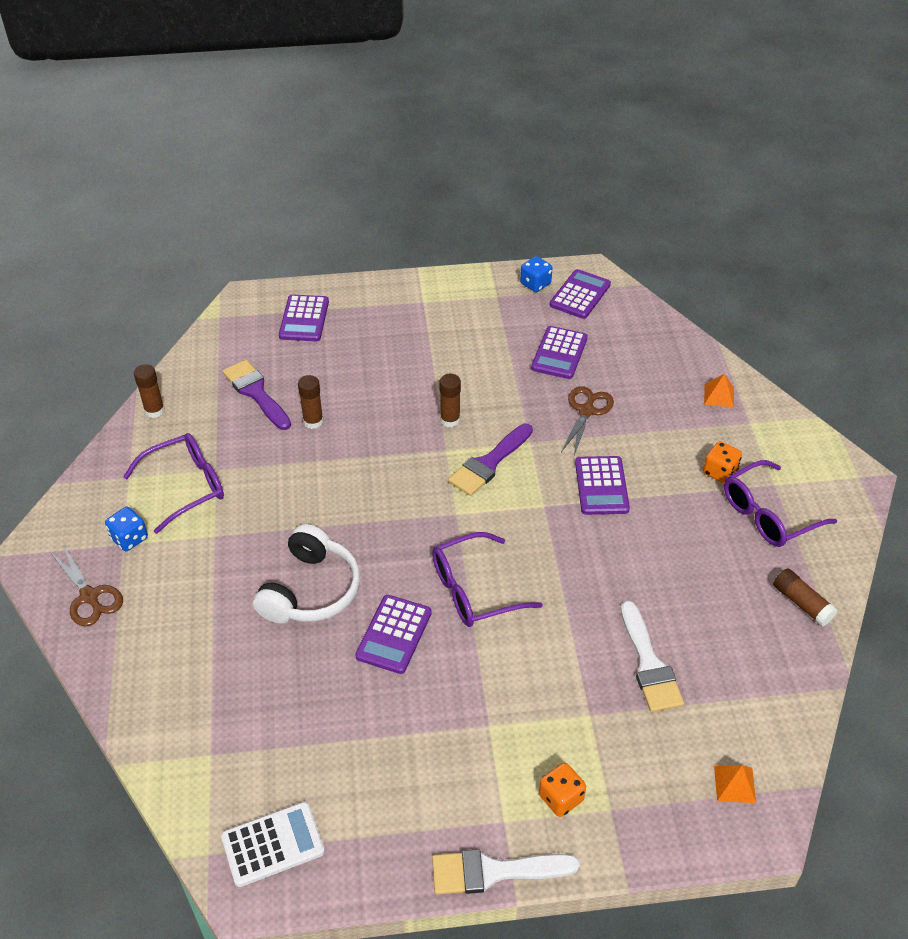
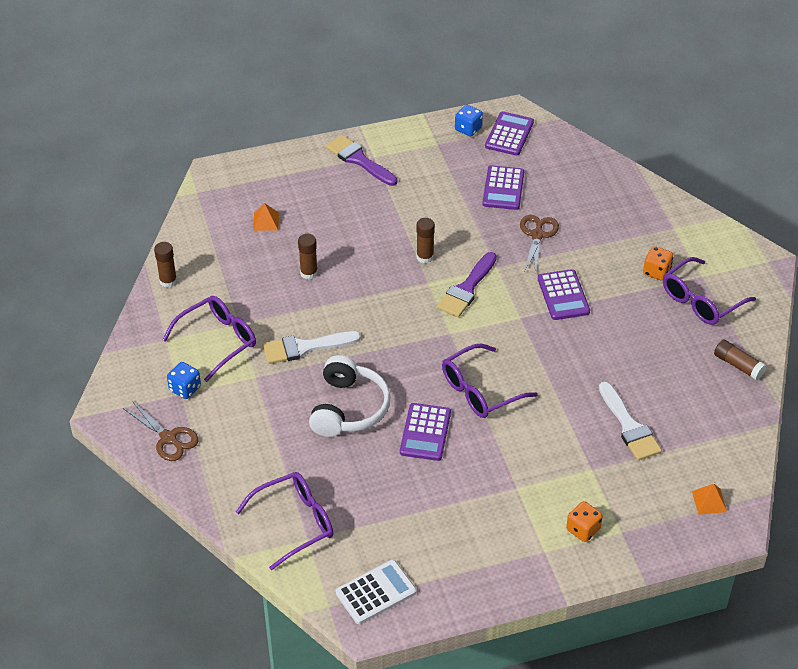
camera: 10 degrees left, 0 degrees up
(202, 730) = (295, 522): none -> purple glasses
(256, 393) = (251, 255): purple brush -> purple brush (359, 160)
(304, 319) = (273, 185): purple calculator -> none
(494, 871) = (545, 585): white brush -> white brush (305, 347)
(719, 395) = (644, 208): orange pyramid -> orange pyramid (266, 221)

